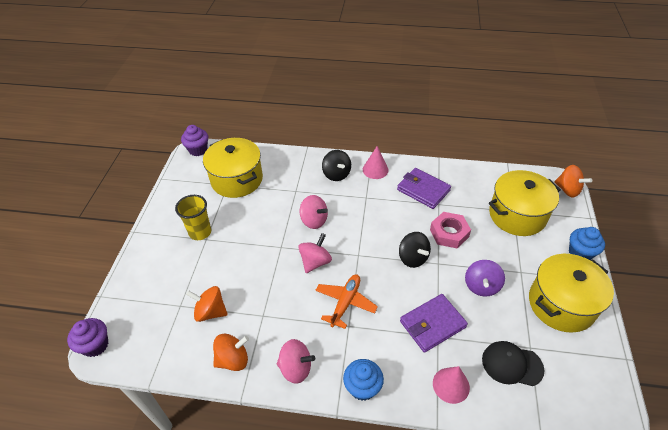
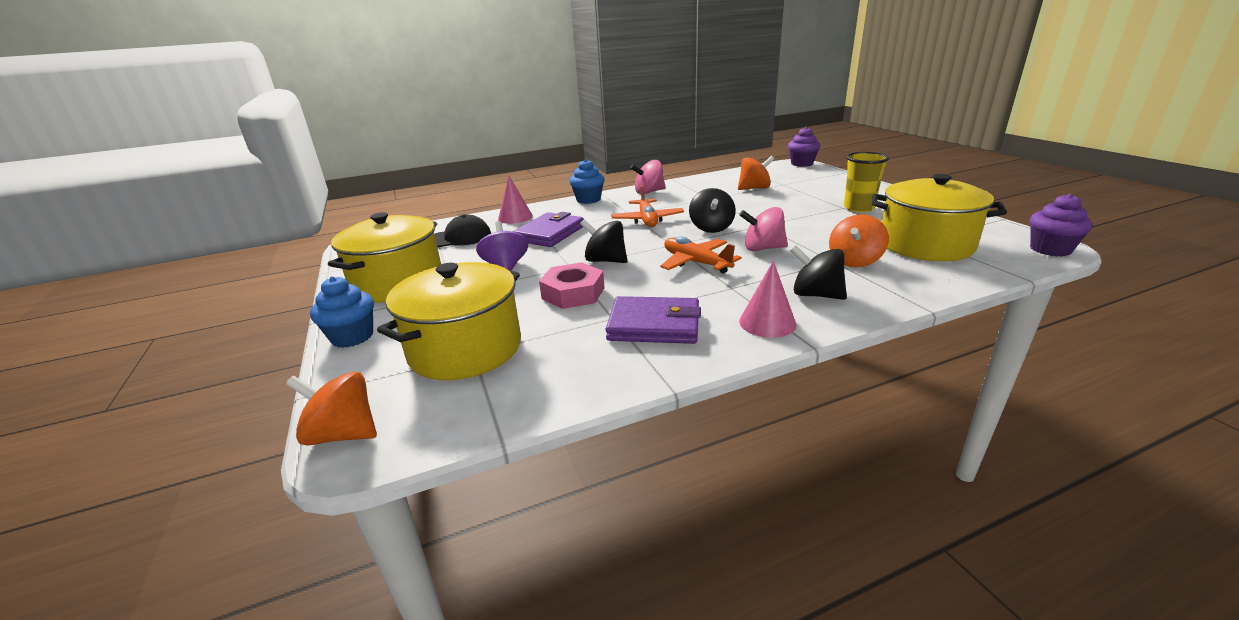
camera: 150 degrees right, 20 degrees down
(233, 359) = (700, 183): orange spinning top -> orange spinning top (854, 261)
(315, 262) = (711, 228): pink spinning top -> black spinning top
(363, 227) = (696, 263): none -> orange plane

